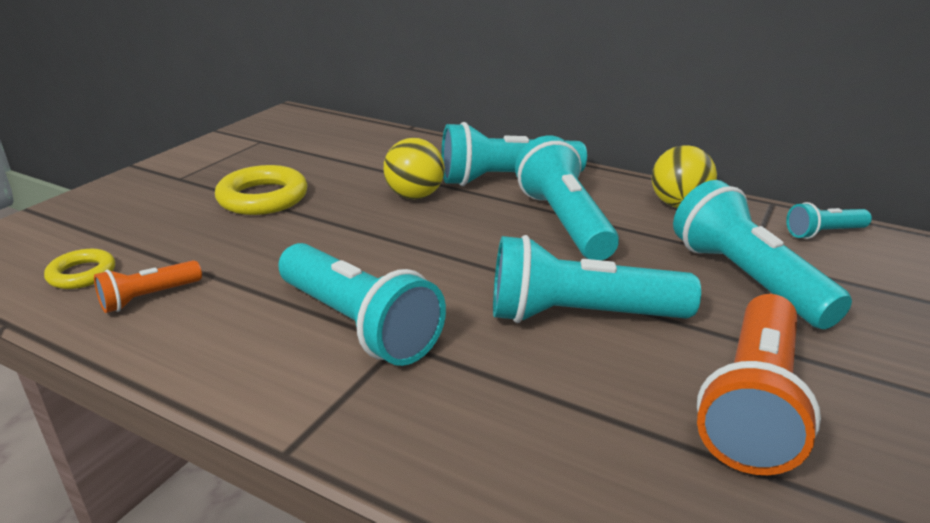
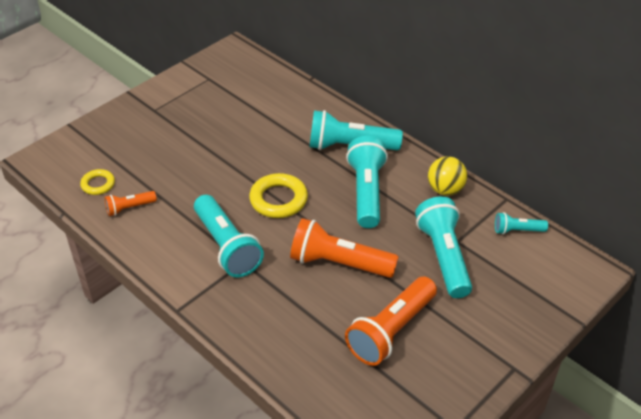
camera: 15 degrees right, 15 degrees up
(263, 198) = (199, 138): yellow ring -> yellow ring (278, 199)
(415, 196) = (288, 152): yellow ball -> none
(580, 316) = (339, 263): turquoise flashlight -> orange flashlight

